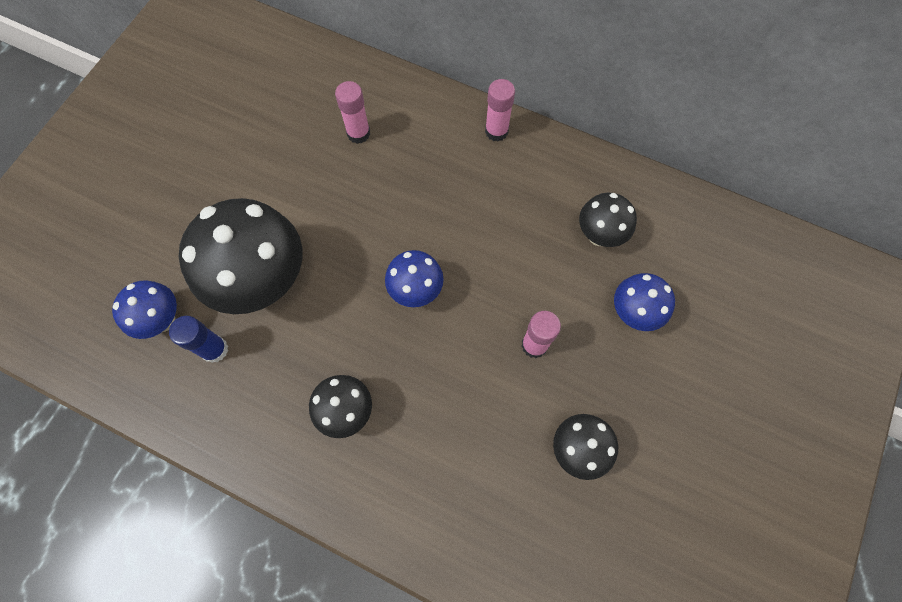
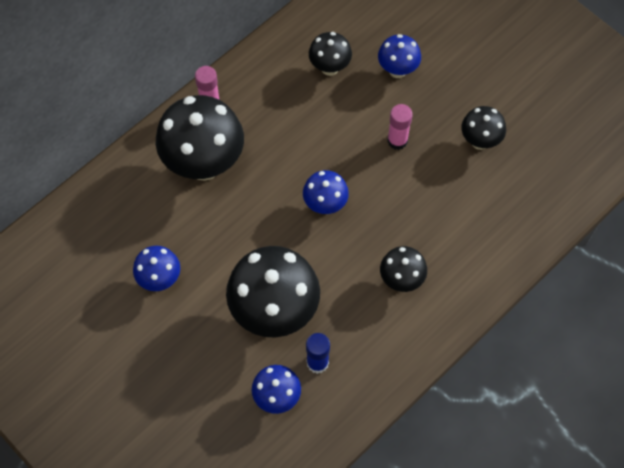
camera: 70 degrees left, 5 degrees down
(270, 159) = (160, 279): none -> blue mushroom
(358, 133) = (165, 204): pink glue stick -> none
(420, 152) = (204, 164): none -> black mushroom

